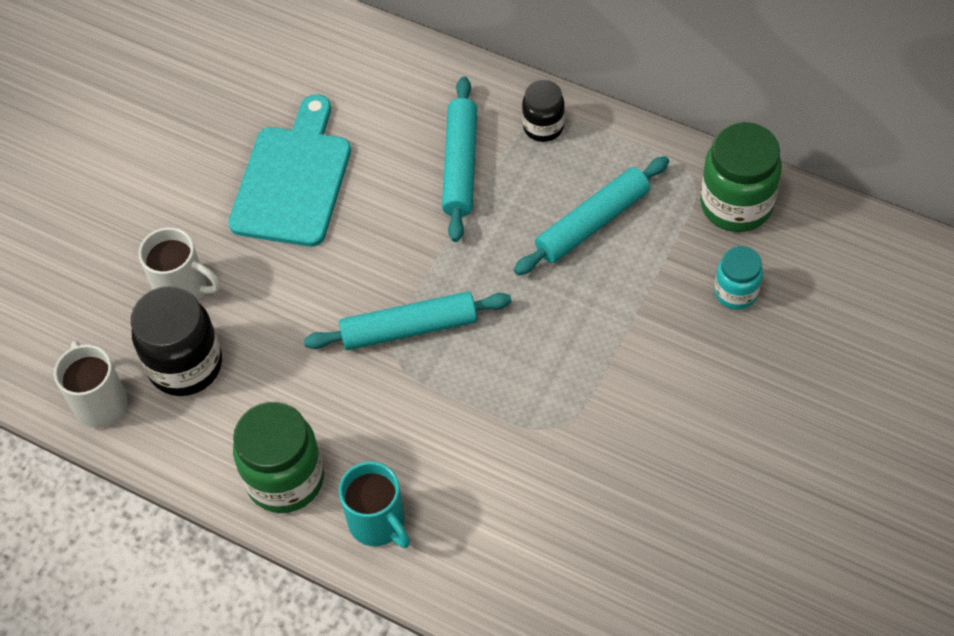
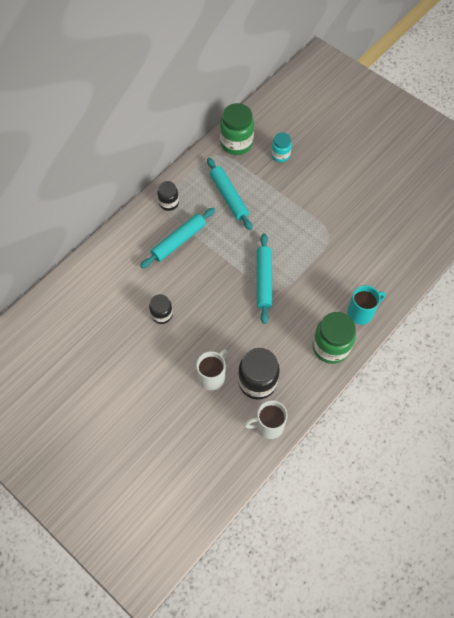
camera: 80 degrees left, 5 degrees up
(293, 180) = (162, 315): turquoise cutting board -> black jar
(460, 165) = (179, 241): turquoise rolling pin -> turquoise rolling pin turned 60 degrees counterclockwise

